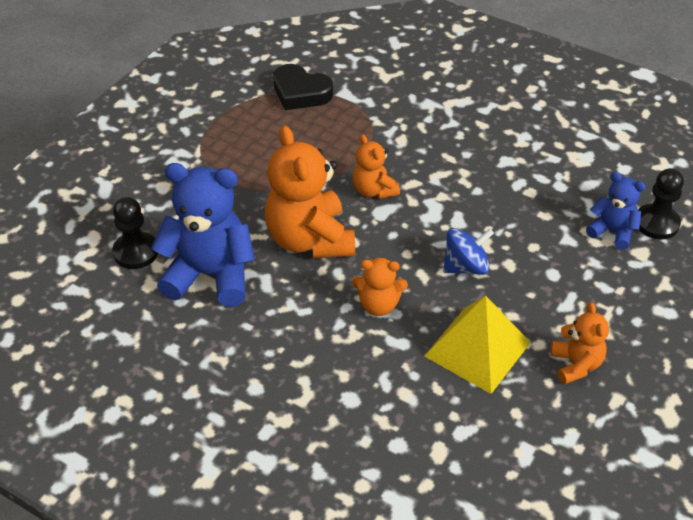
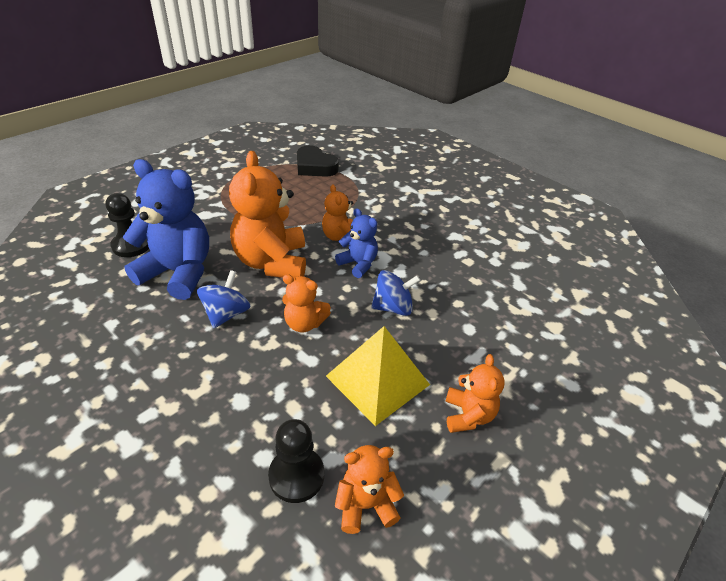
camera: 10 degrees right, 5 degrees down
(290, 312) = (226, 314): none -> blue spinning top
(507, 463) = (366, 505): none -> orange teddy bear
(612, 231) = (532, 304): blue teddy bear -> blue teddy bear (358, 264)
(656, 223) = (574, 305): black pawn -> black pawn (296, 475)

